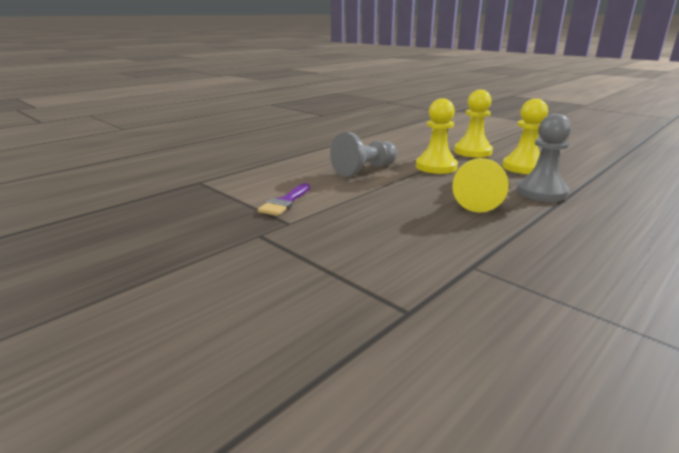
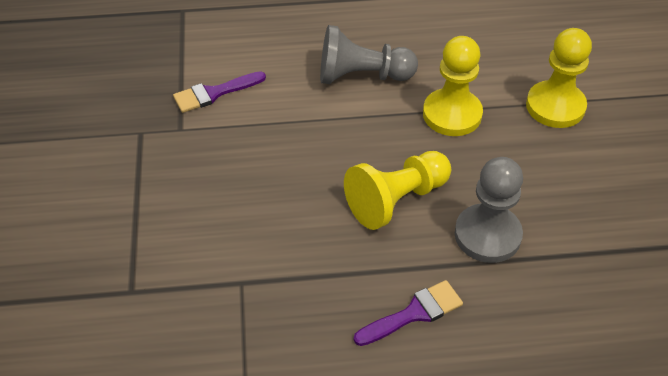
camera: 40 degrees right, 25 degrees up
(523, 167) = (560, 178): yellow pawn -> none
(581, 230) = (414, 313): none -> purple brush

